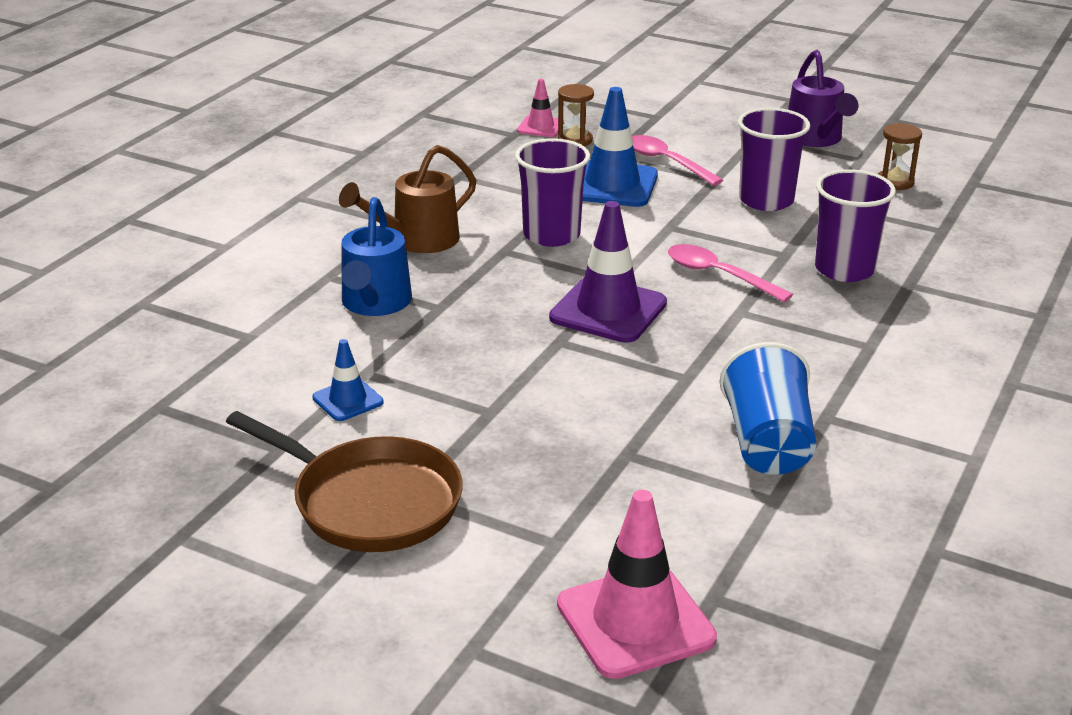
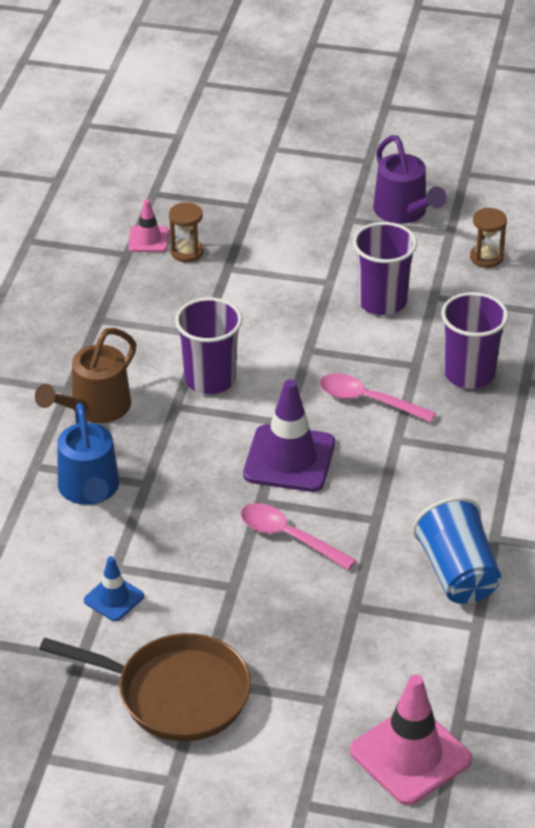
camera: 15 degrees left, 10 degrees up
(612, 185) = (241, 306): blue traffic cone -> none
(666, 162) = (280, 267): pink spoon -> pink spoon (289, 537)

